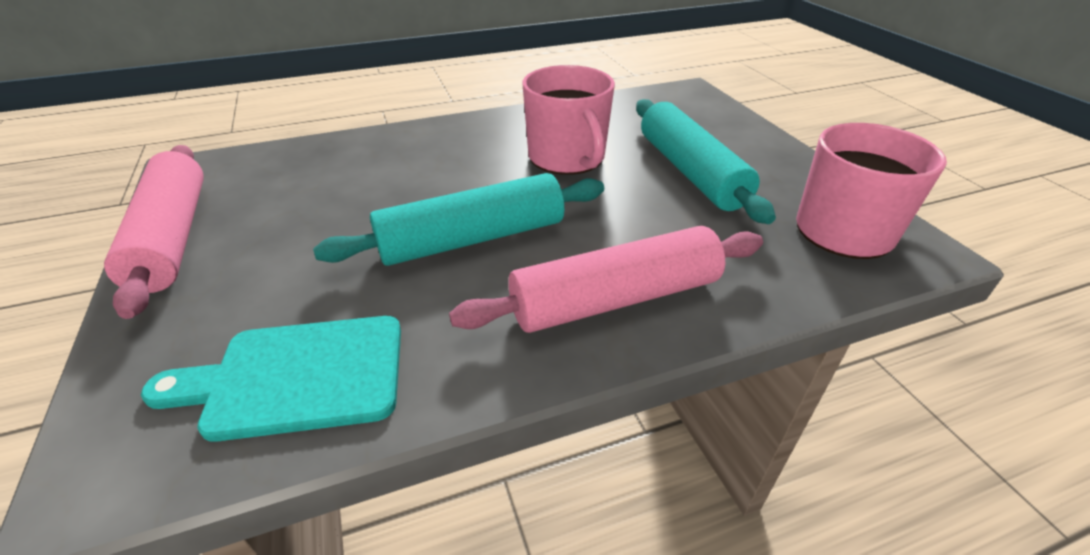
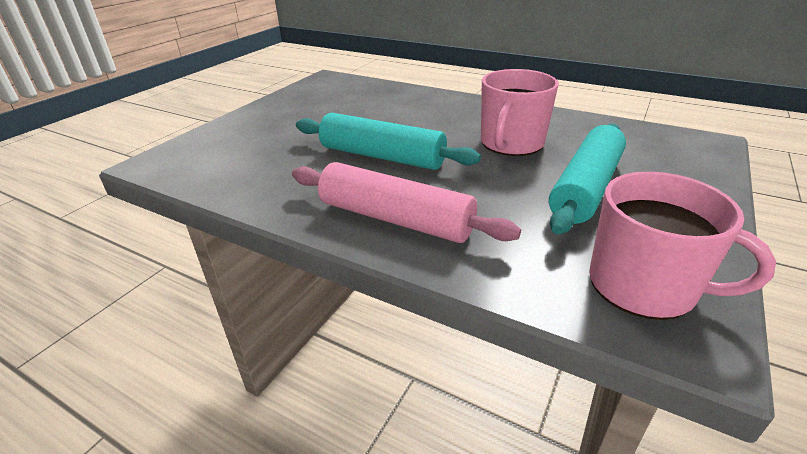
camera: 50 degrees right, 5 degrees down
(172, 237) = (281, 101): pink rolling pin -> none
(297, 376) = (234, 168): turquoise cutting board -> none

